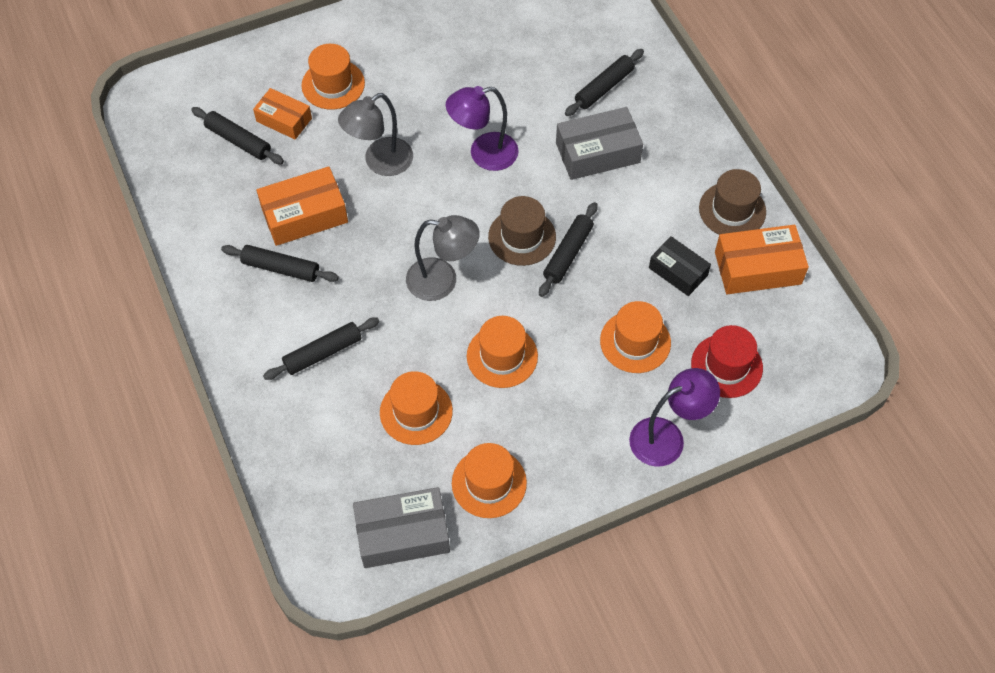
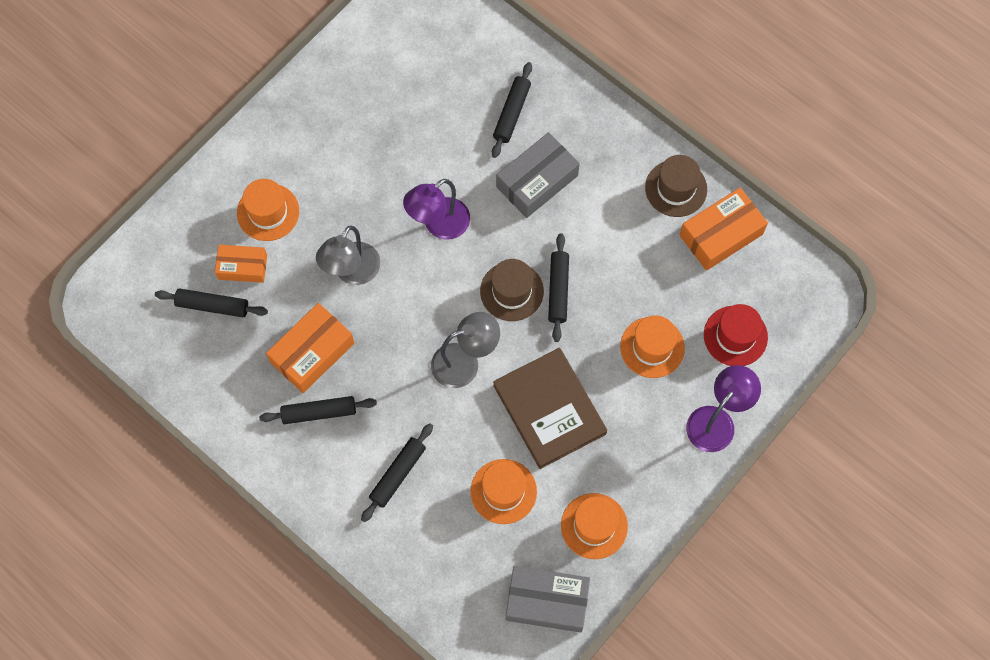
camera: 25 degrees left, 10 degrees up
(402, 534) = (547, 601): grey box -> grey box turned 45 degrees clockwise
(502, 356) = (549, 409): orange hat -> brown book
(678, 271) = (657, 266): black box -> none

